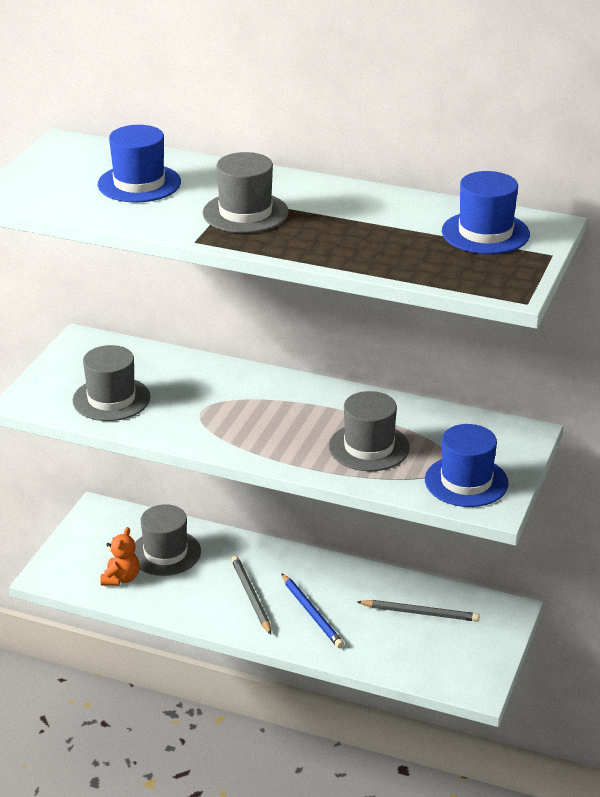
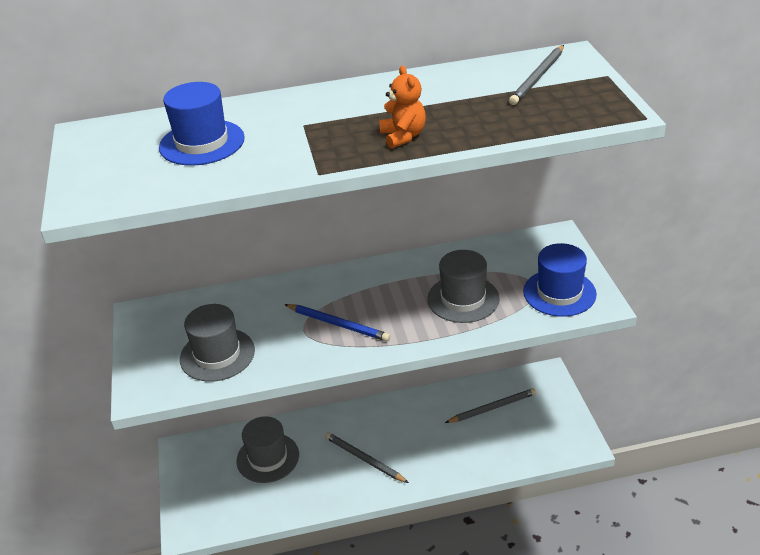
camera: 30 degrees left, 5 degrees up
(121, 578) = (251, 498): orange teddy bear -> orange teddy bear (403, 136)
(245, 213) = (330, 133): grey hat -> none
(312, 613) = (420, 448): blue pencil -> blue pencil (338, 324)
(485, 233) = (538, 77): blue hat -> grey pencil

